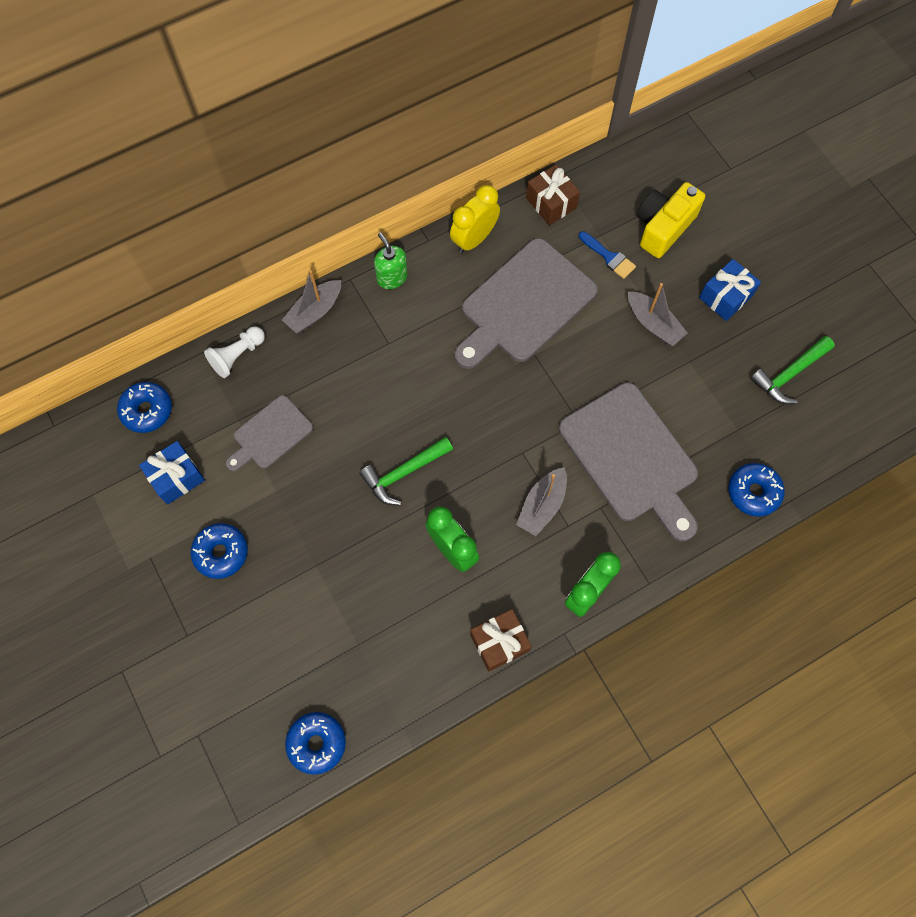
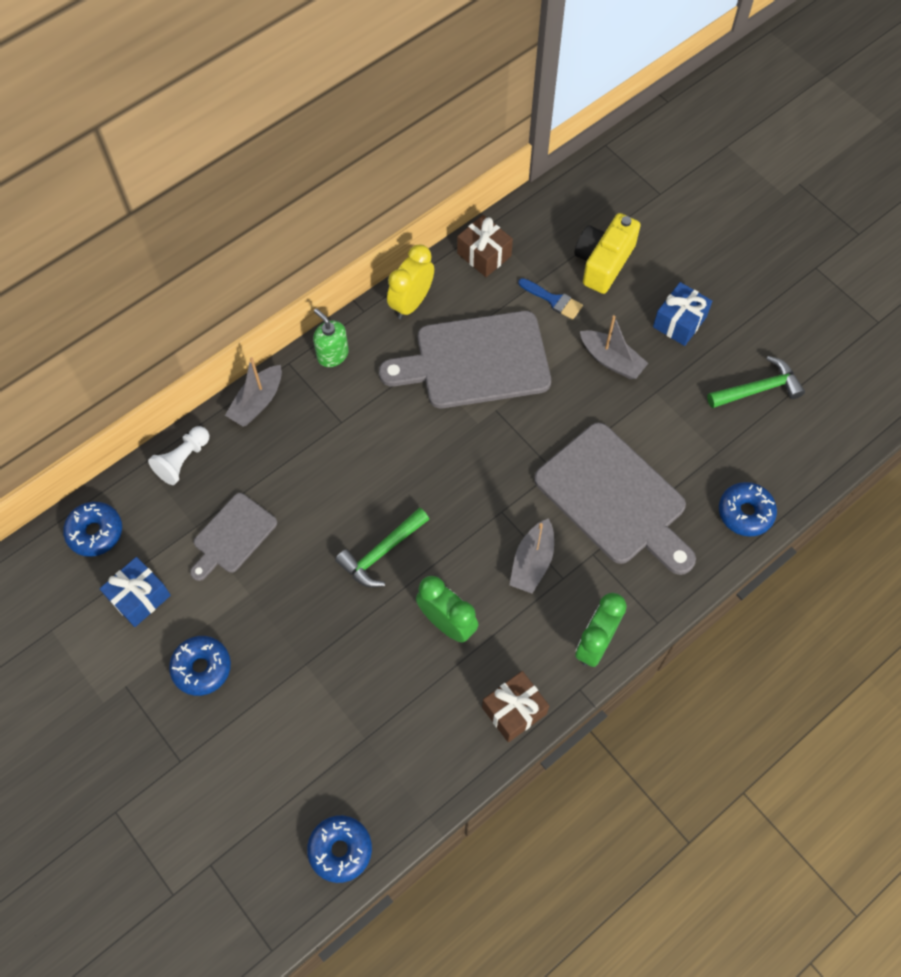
camera: 10 degrees left, 5 degrees down
(524, 305) = (475, 361): grey cutting board -> grey cutting board turned 45 degrees clockwise
(789, 374) = (758, 389): green hammer -> green hammer turned 150 degrees counterclockwise

